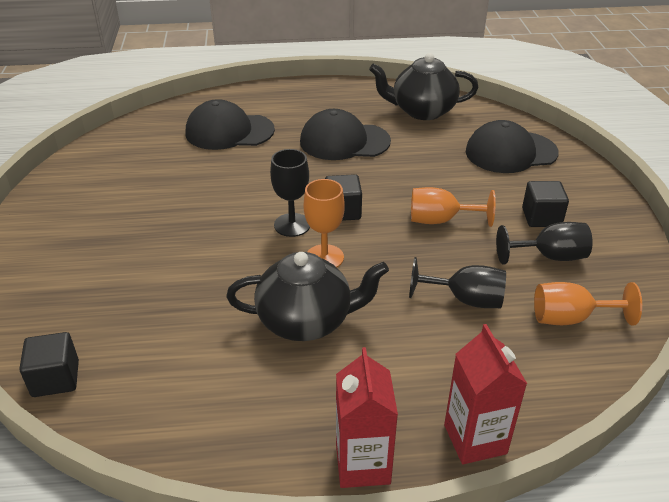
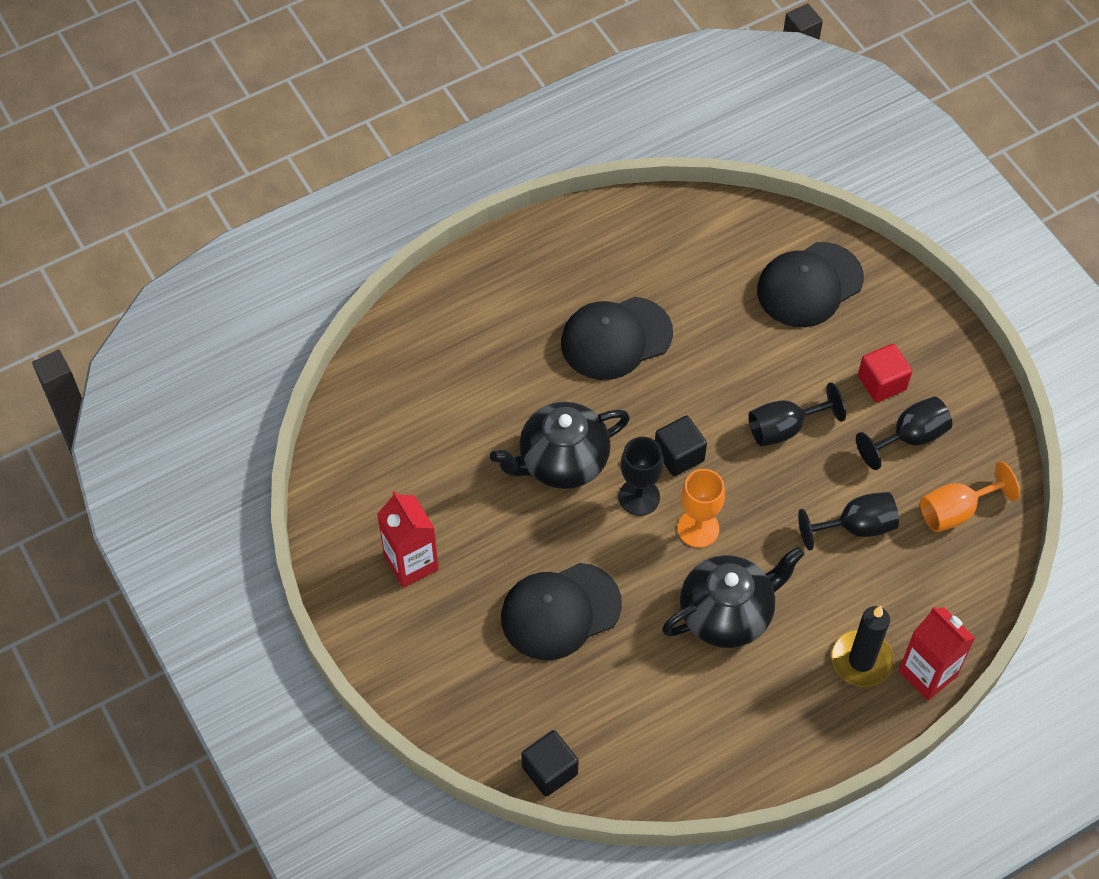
camera: 25 degrees left, 20 degrees up
(229, 131) = (470, 373): black cap -> black cap (560, 611)
(362, 464) = (853, 734): red carton -> red carton (411, 563)
(410, 402) = (861, 660): none -> black candle
(422, 111) = (675, 244): black teapot -> black teapot (561, 461)
(440, 220) = (784, 428): orange goblet -> black goblet
(541, 217) = (882, 382): black cube -> red cube

